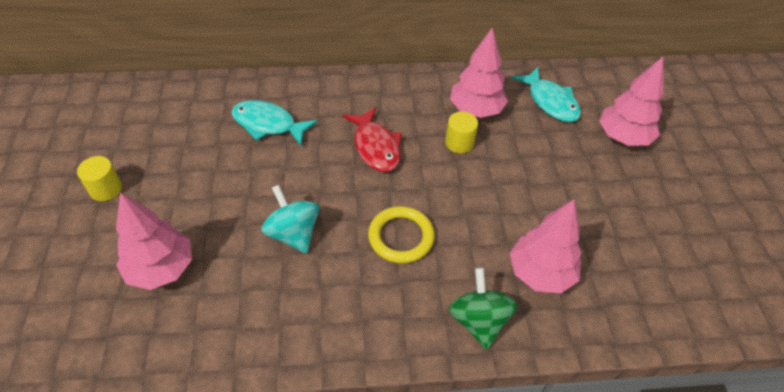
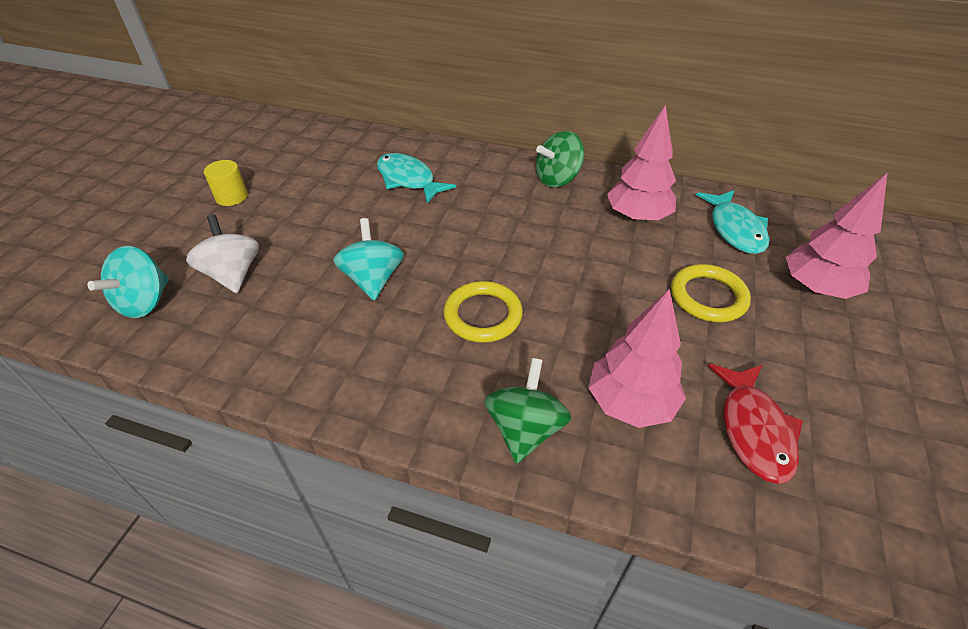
camera: 25 degrees right, 5 degrees down
(93, 324) = (145, 302): none -> turquoise spinning top
(161, 269) = (233, 274): pink tree -> white spinning top
(375, 147) = (505, 224): red fish -> red fish (753, 430)
(396, 89) = (557, 179): none -> green spinning top
(459, 143) = (601, 243): yellow cylinder -> none
(555, 167) = (708, 297): none -> yellow ring

